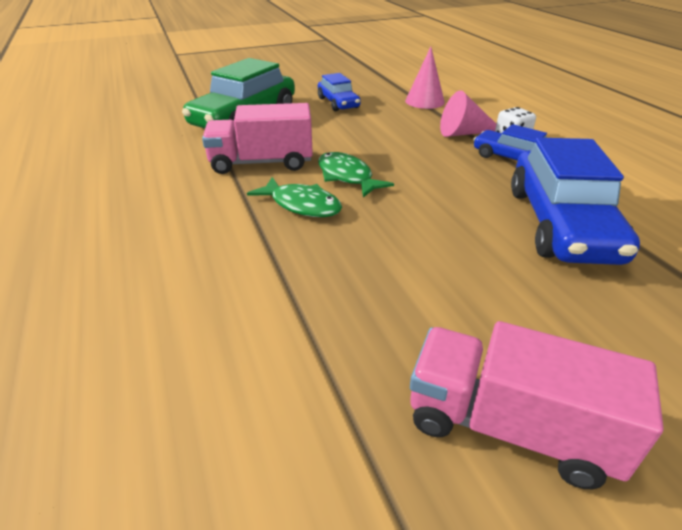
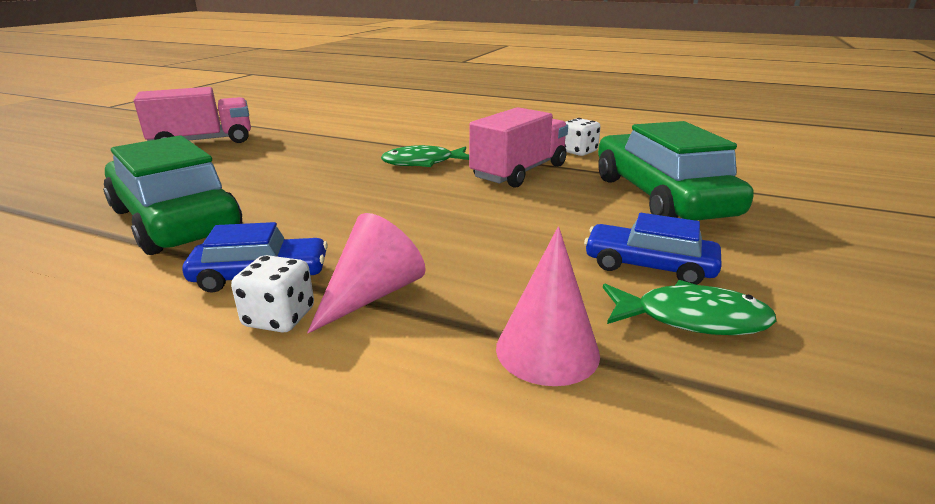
camera: 135 degrees right, 10 degrees down
(174, 161) = (578, 152): none -> white dice
(347, 177) = (427, 188): green fish -> green fish (691, 319)
(561, 224) = (175, 220): blue car -> green car

